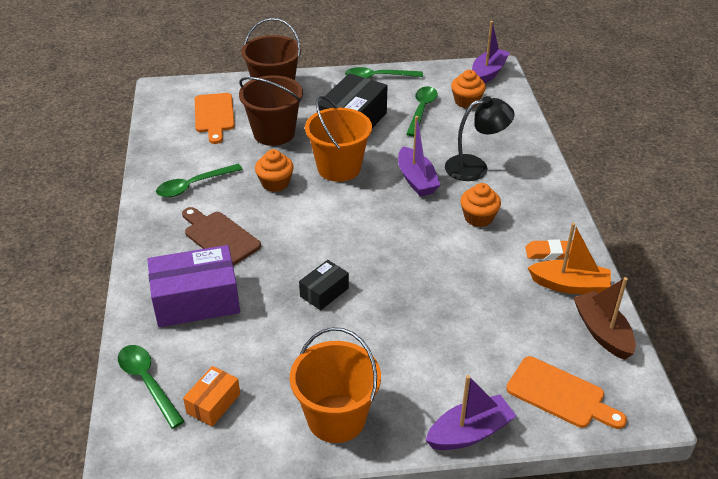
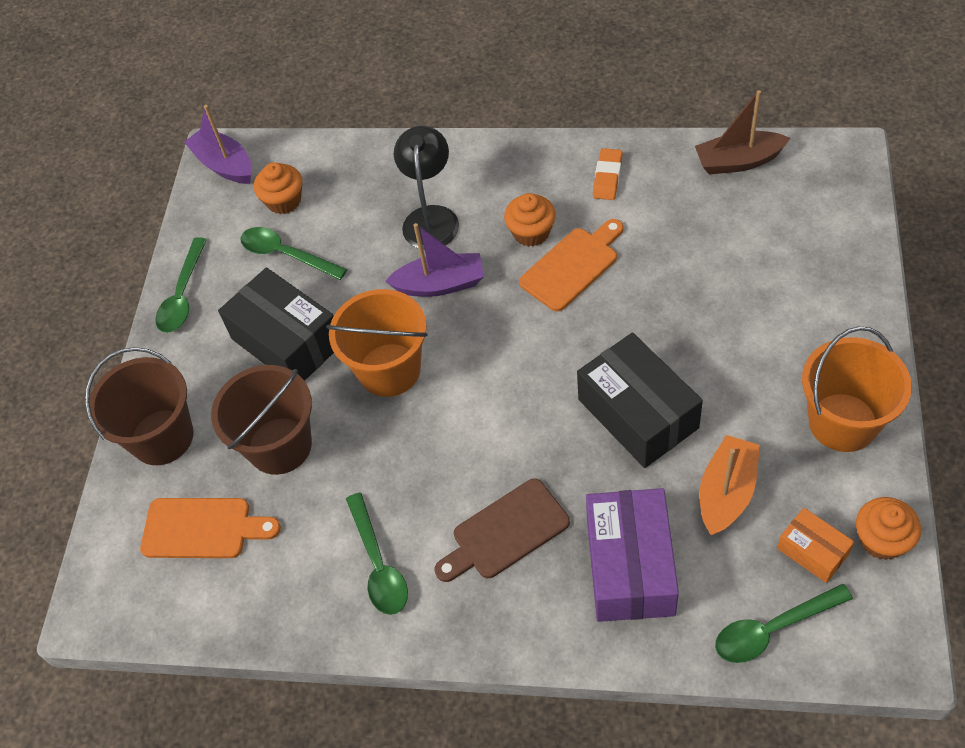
camera: 70 degrees left, 15 degrees up
(275, 183) = (402, 453): orange cupcake -> orange cupcake (882, 539)
(324, 292) = (637, 413): black box -> black box, size x1.92
(469, 432) = (868, 302): purple boat -> none
(560, 395) = (822, 216): orange cutting board -> orange cutting board (572, 266)
(570, 285) = (664, 172): orange boat -> orange boat (726, 492)

